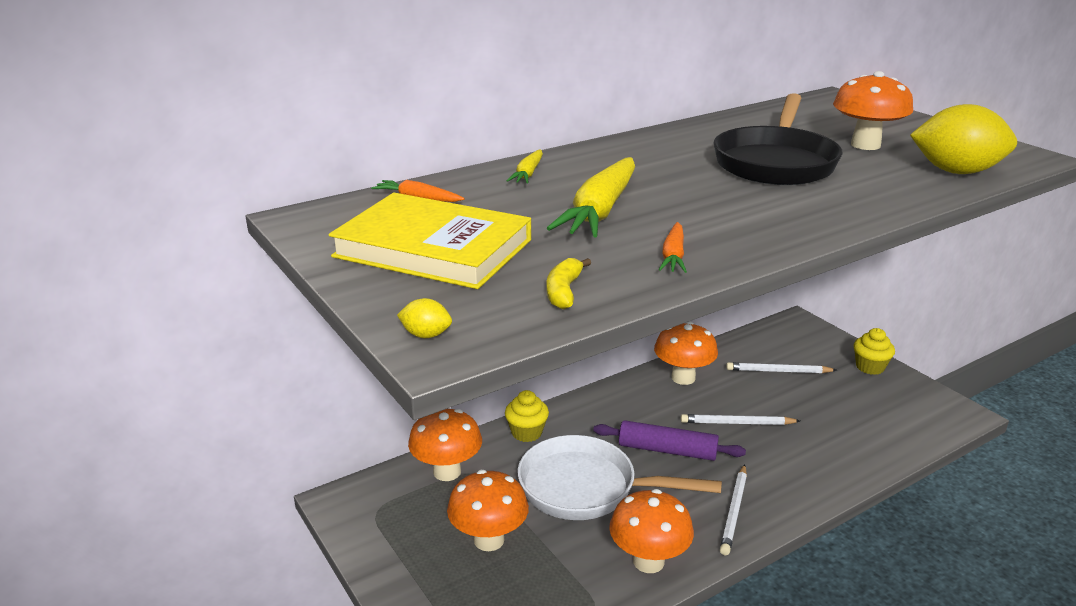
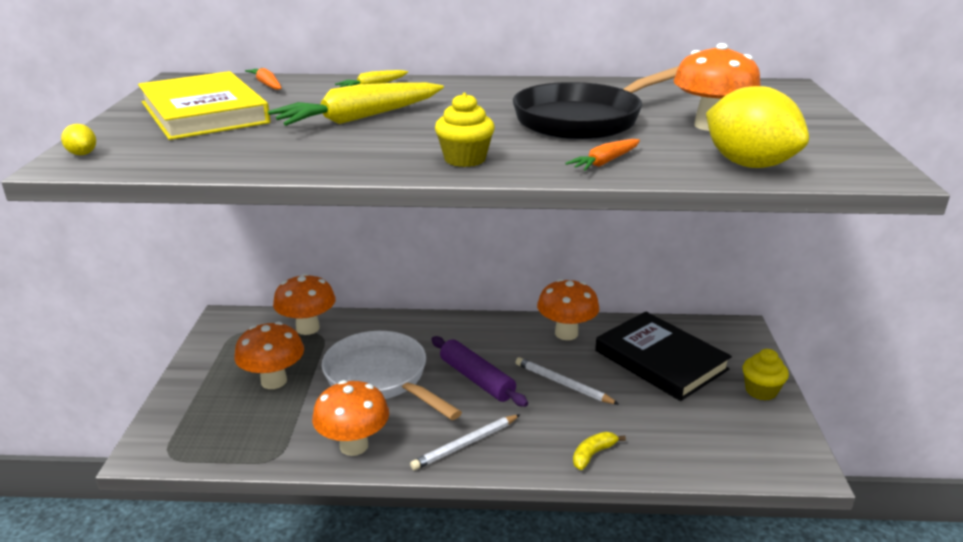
camera: 35 degrees right, 0 degrees up
(526, 432) = (393, 325): yellow cupcake -> yellow cupcake (465, 159)
(564, 292) = (211, 155): yellow banana -> yellow banana (593, 454)
(673, 256) = (334, 156): orange carrot -> orange carrot (605, 162)
(778, 371) = (660, 360): white pencil -> black book

